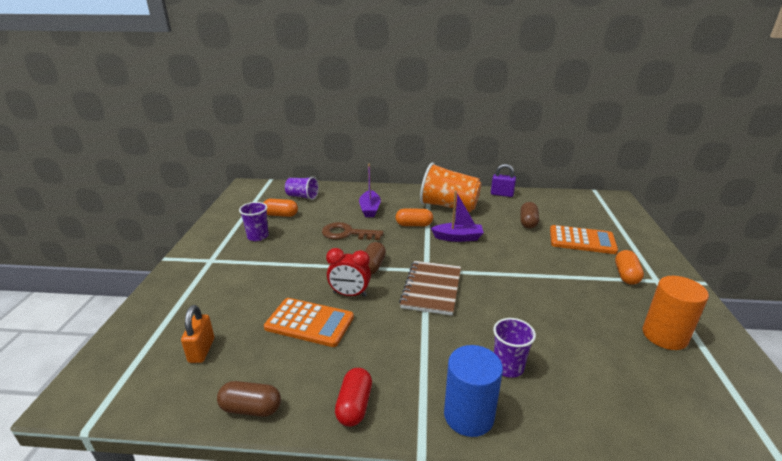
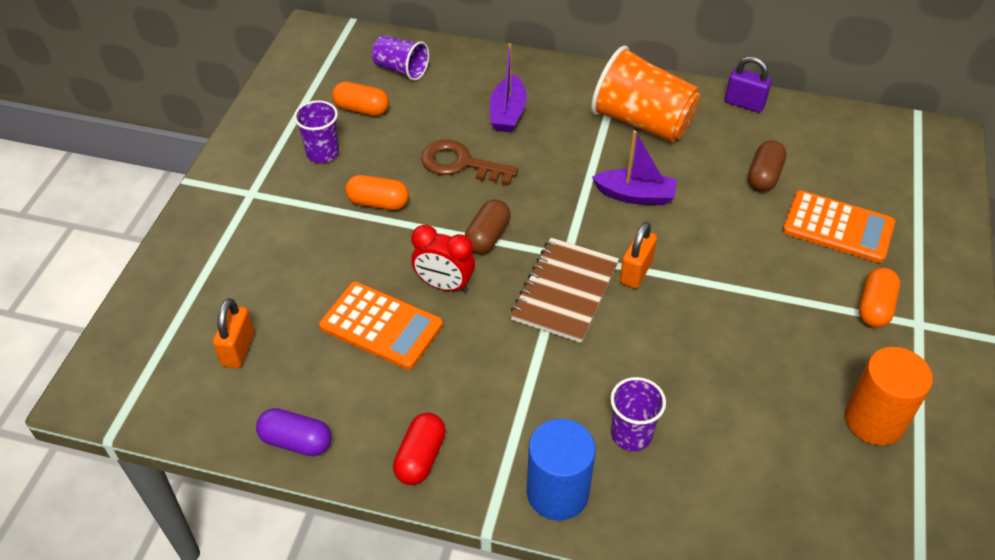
camera: 10 degrees right, 20 degrees up
(251, 408) = (296, 441): brown capsule -> purple capsule
(414, 225) = (572, 158): orange capsule -> orange capsule (378, 203)
(473, 274) = (636, 272): none -> orange padlock

